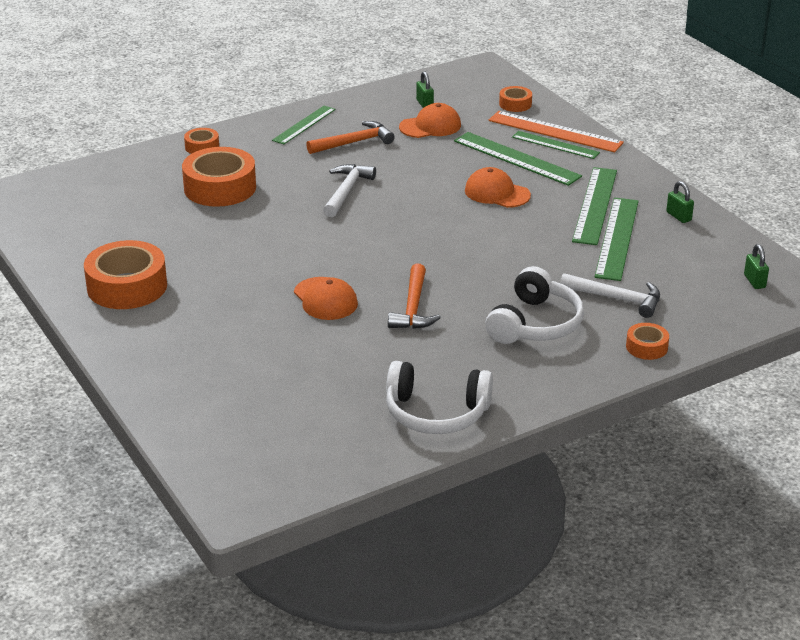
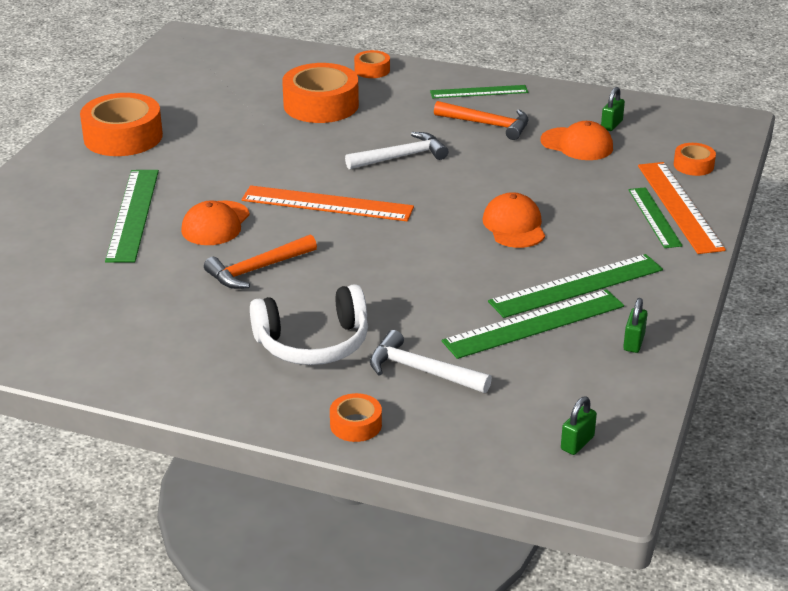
camera: 50 degrees right, 0 degrees up
(366, 245) = (327, 204): none -> orange ruler
(436, 413) = (103, 354): white headphones -> none
(516, 158) = (593, 209): green ruler -> green ruler (133, 214)
(617, 299) = (421, 370): white hammer -> white hammer turned 135 degrees clockwise

